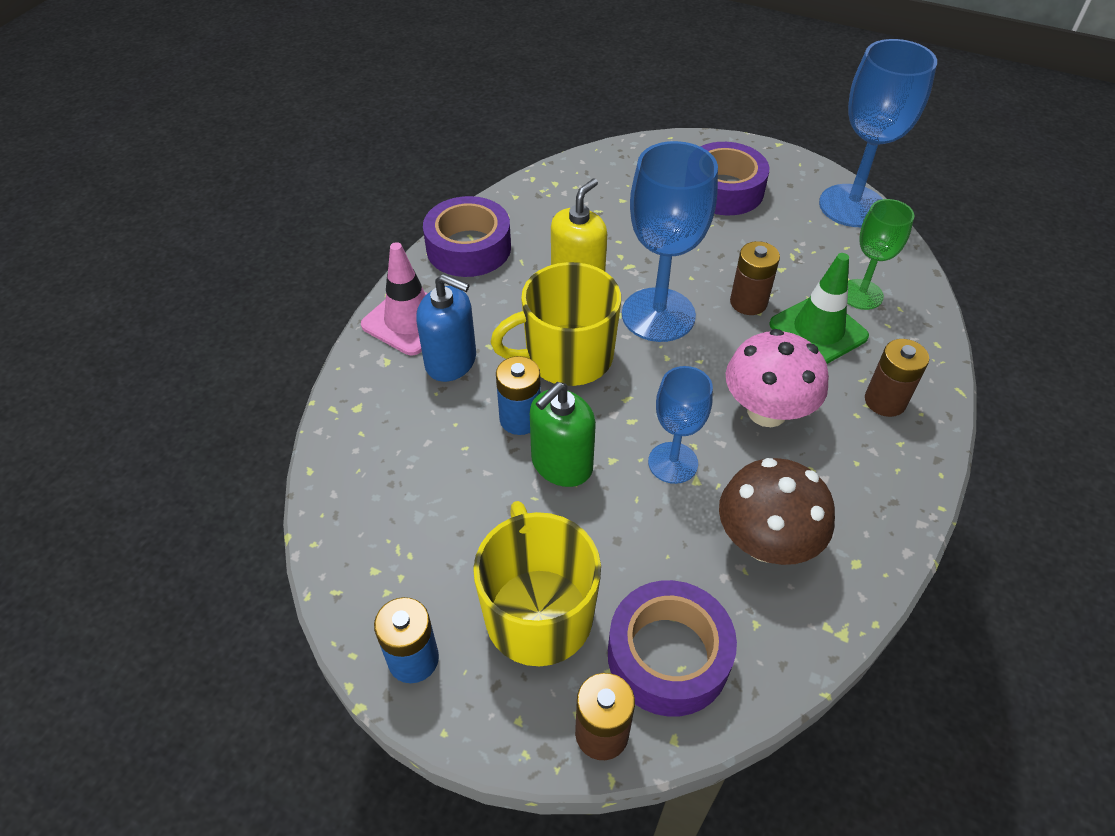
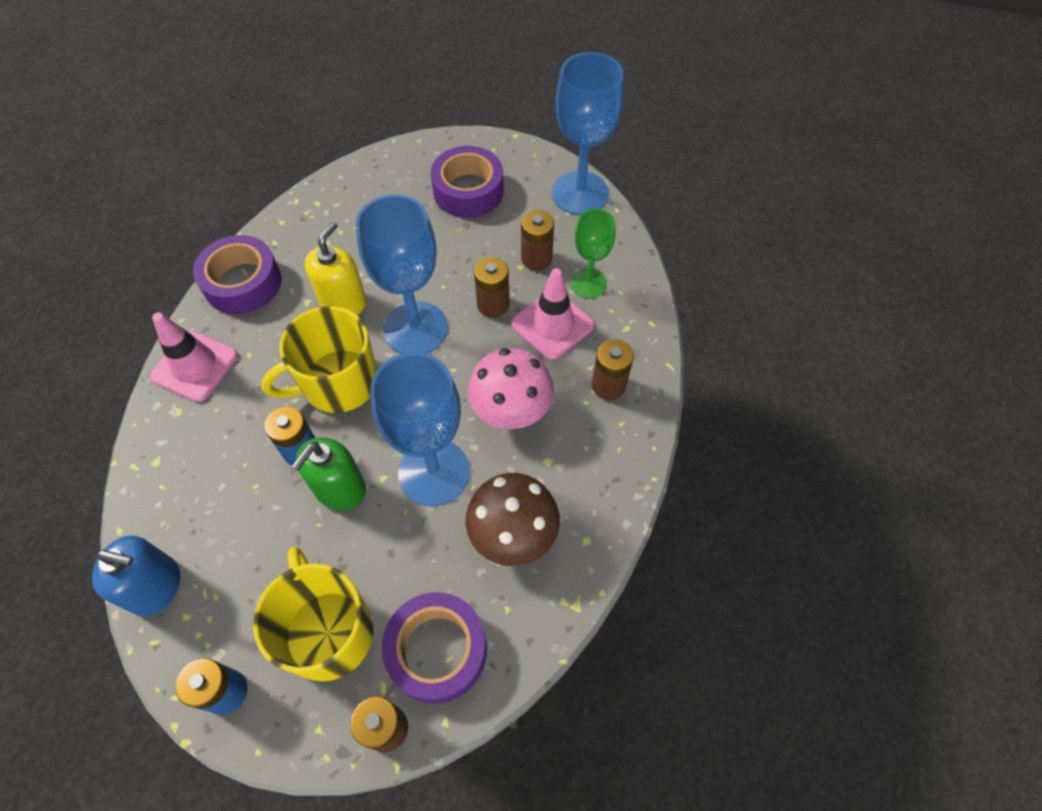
camera: 10 degrees left, 10 degrees up
(451, 361) = (236, 402): blue soap dispenser -> blue soap dispenser (156, 587)
(673, 463) = (434, 472): blue goblet -> blue goblet, size x1.70
(800, 263) = (536, 258): none -> brown battery
(818, 330) = (552, 324): green traffic cone -> pink traffic cone

